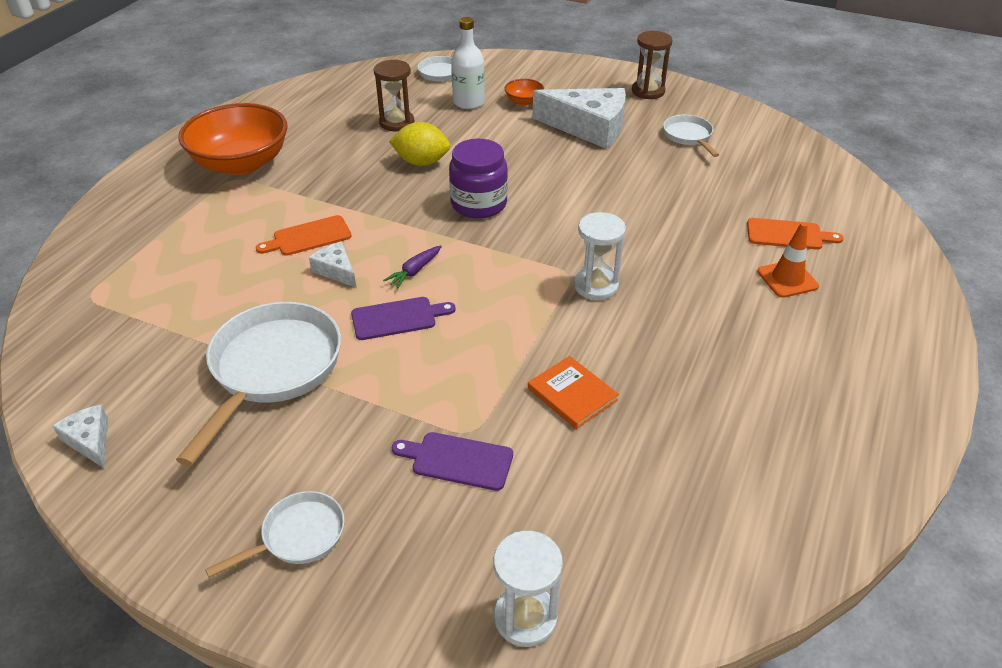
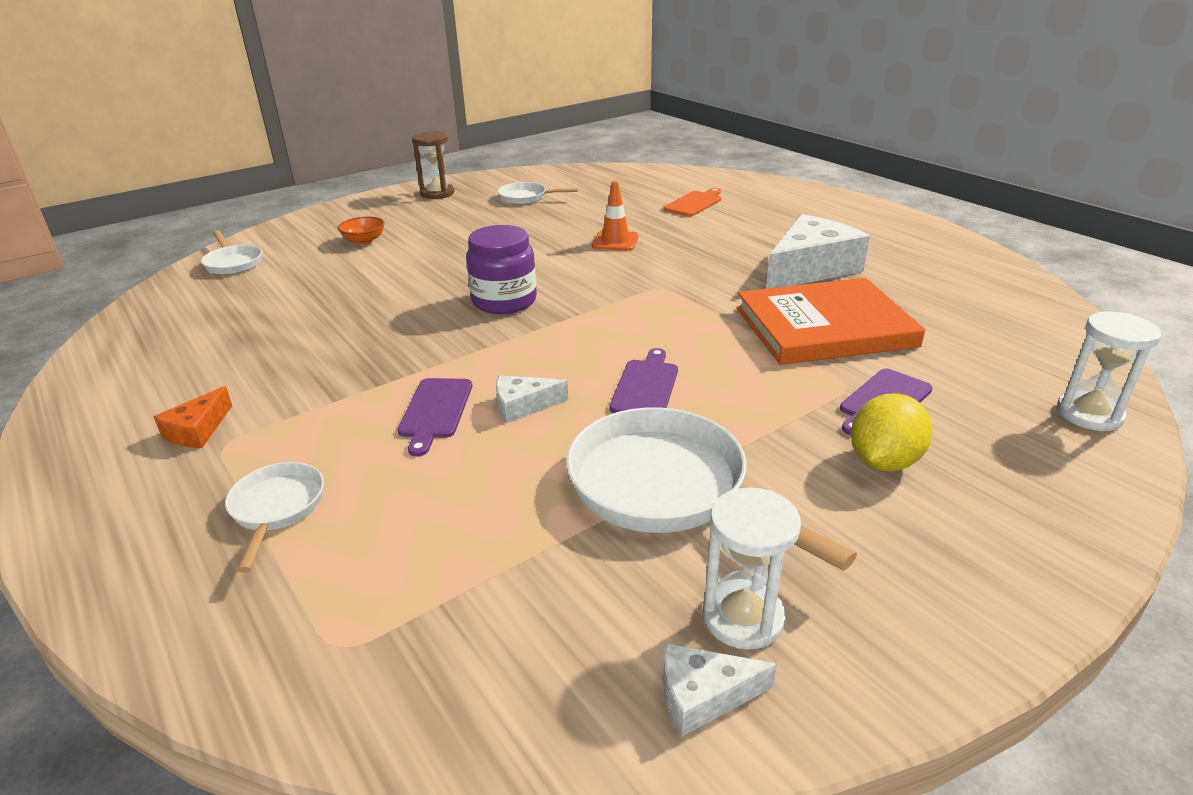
camera: 60 degrees left, 10 degrees down
(241, 163) = (197, 430): orange bowl -> orange cheese
(298, 536) = (959, 524): white pan -> white pan (277, 508)
(308, 237) = (435, 411): orange cutting board -> purple cutting board
(397, 122) = (288, 308): brown hourglass -> none
(414, 271) = (576, 359): purple carrot -> none
(421, 162) = (388, 312): yellow lemon -> yellow lemon (884, 461)
(468, 102) = (318, 264): white bottle -> none
(572, 394) = (824, 327): orange book -> orange book, size x2.08
(589, 127) = (454, 227): white cheese -> white cheese (810, 268)
(596, 286) = (688, 282): white hourglass -> white hourglass (743, 617)
(787, 279) = (745, 217): orange traffic cone -> orange traffic cone (615, 241)

